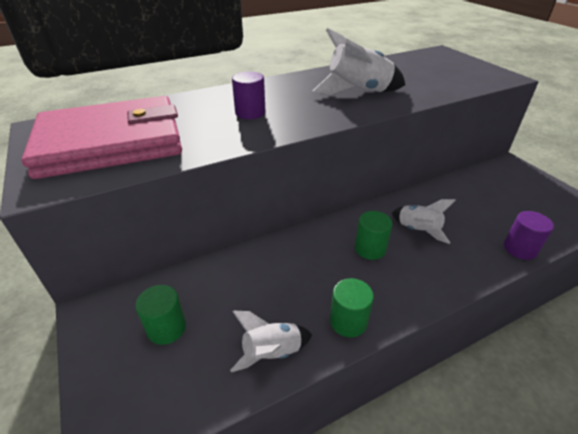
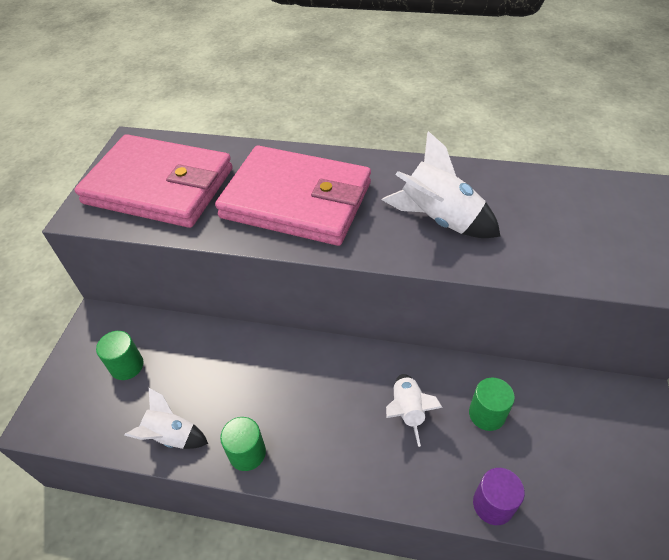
camera: 40 degrees right, 10 degrees up
(250, 113) = (296, 201): purple cylinder -> pink wallet
(370, 249) = (339, 399): green cylinder -> green cylinder (487, 414)

